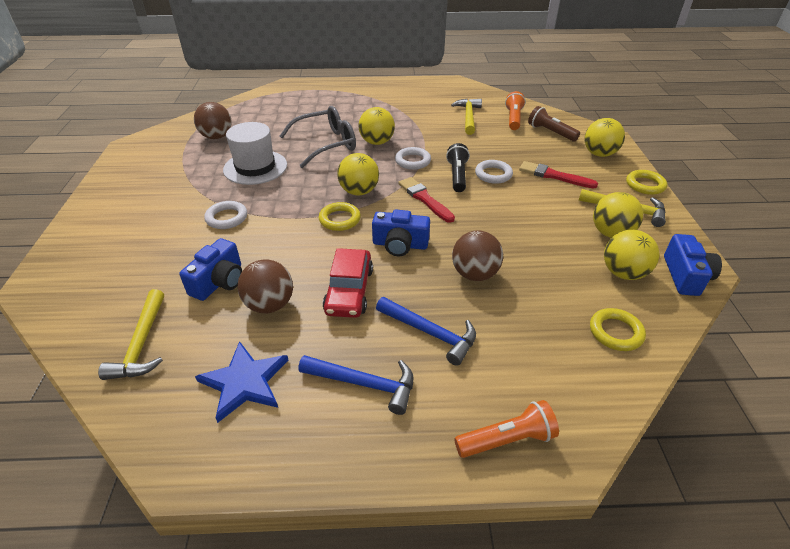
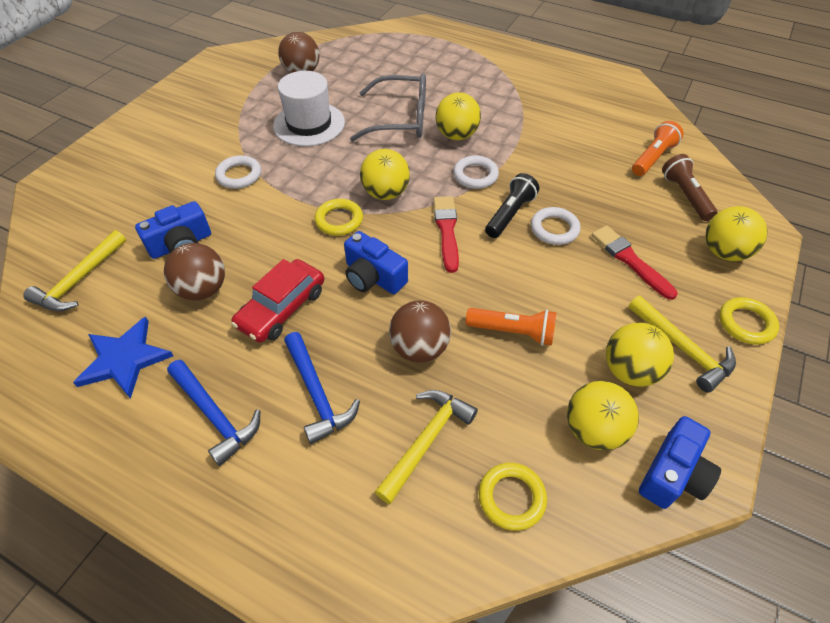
camera: 30 degrees right, 10 degrees up
(468, 117) = (595, 136): yellow hammer -> yellow hammer (426, 441)
(507, 440) = (289, 548): orange flashlight -> orange flashlight (513, 332)

